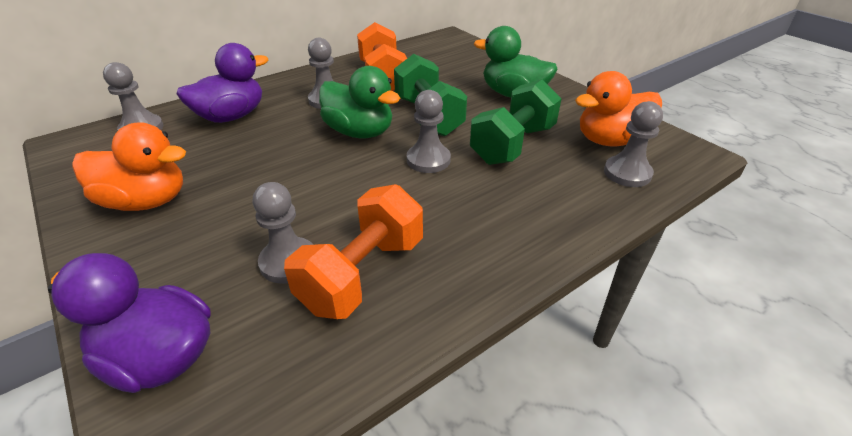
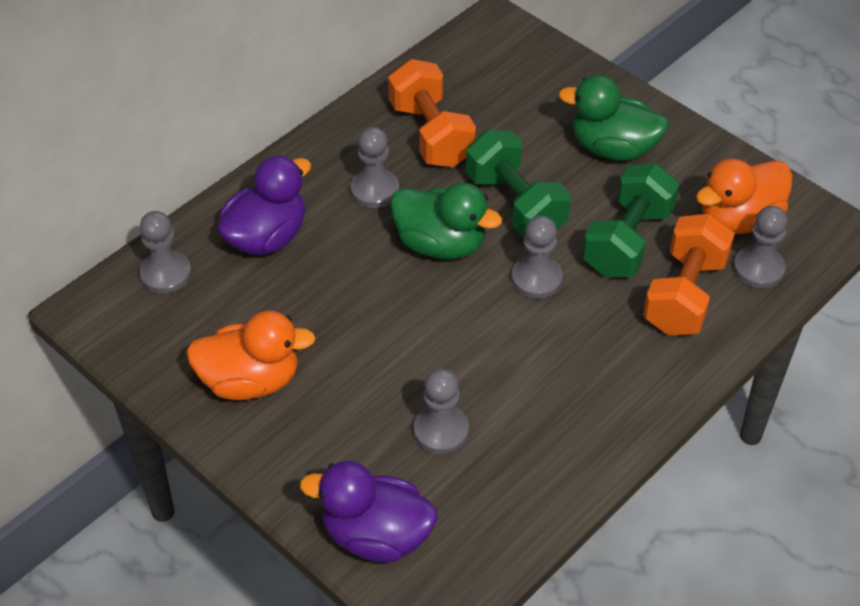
camera: 10 degrees left, 10 degrees up
(362, 274) = (517, 433): orange dumbbell -> orange dumbbell (684, 295)

